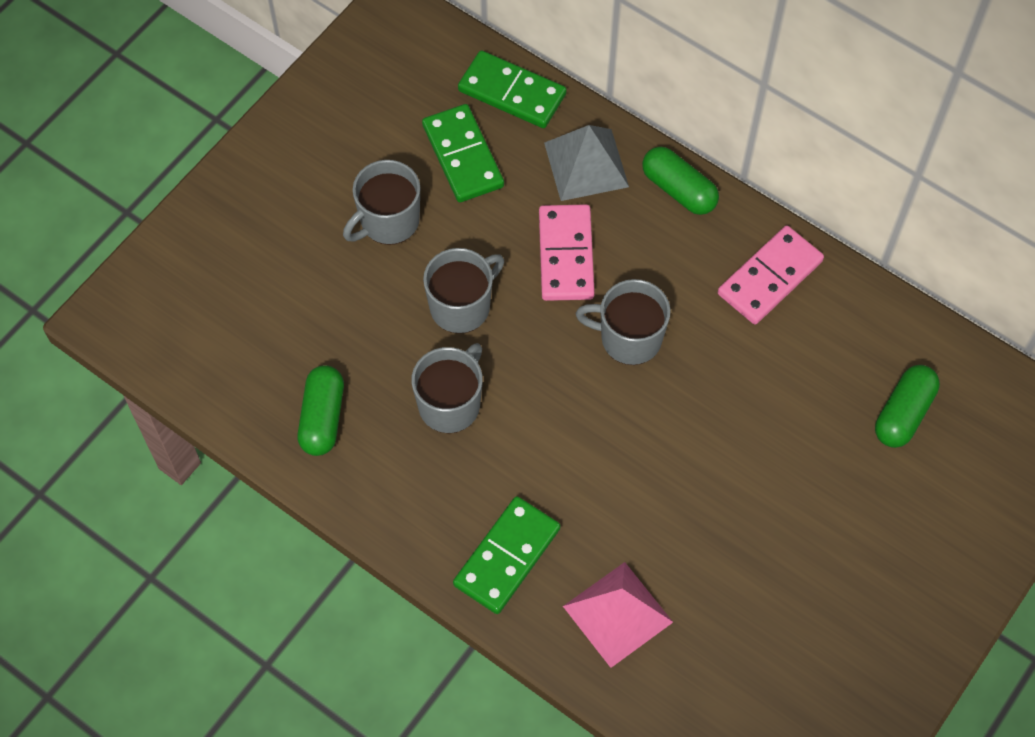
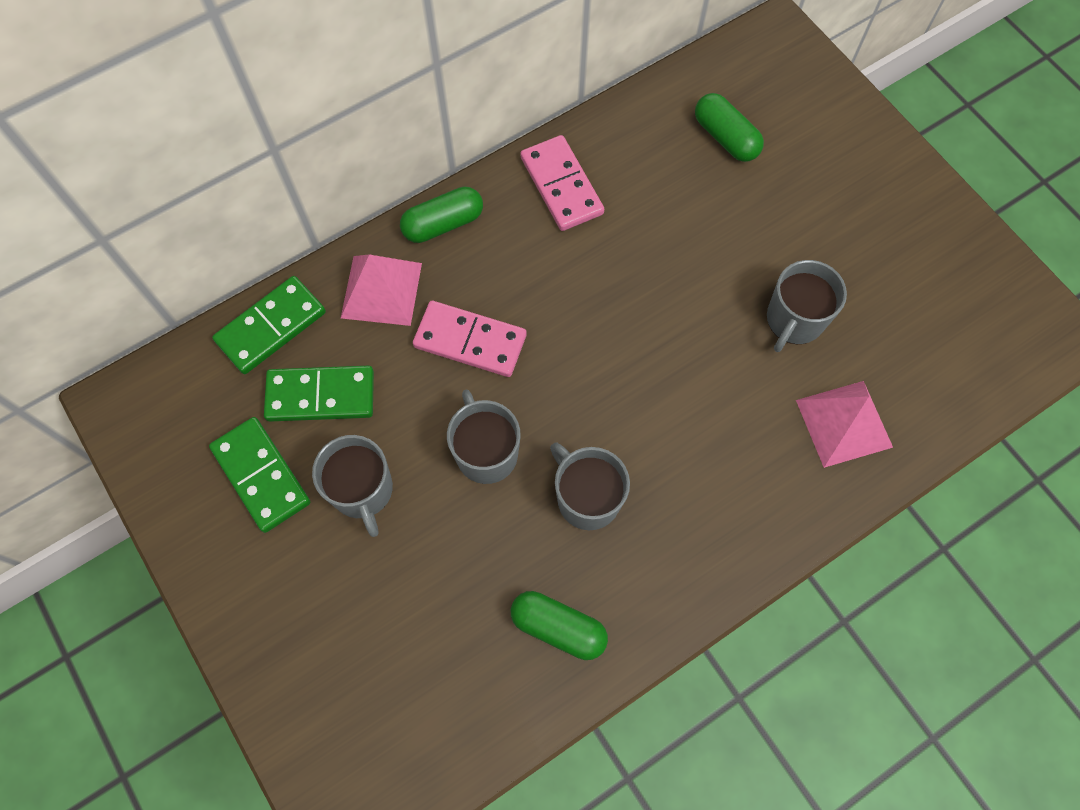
camera: 70 degrees left, 5 degrees up
(507, 557) = (761, 499): green domino -> green domino (261, 475)
(586, 164) = (381, 290): grey pyramid -> pink pyramid
(629, 338) = (577, 318): grey mug -> grey mug (794, 320)

